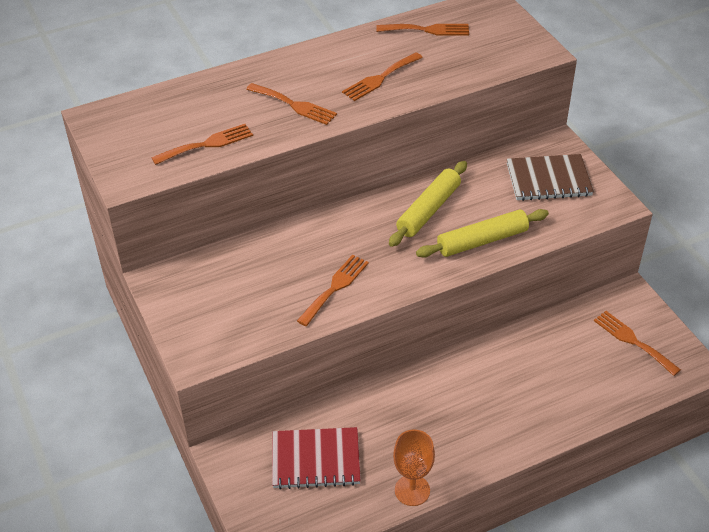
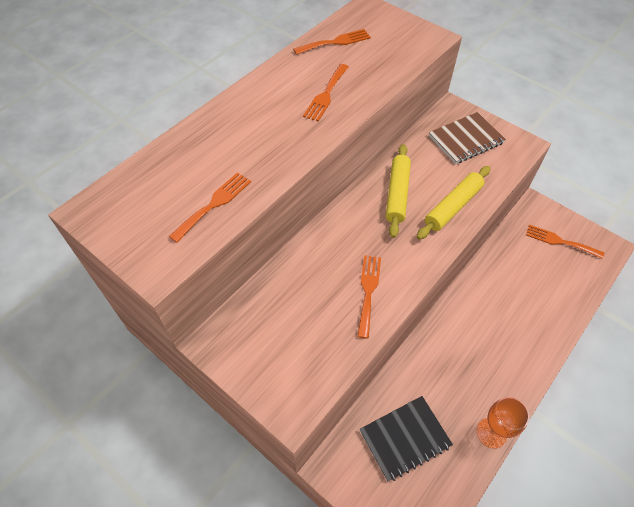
camera: 25 degrees left, 10 degrees up
(294, 105) = (270, 141): orange fork -> none
(316, 460) = (405, 438): red notebook -> black notebook

